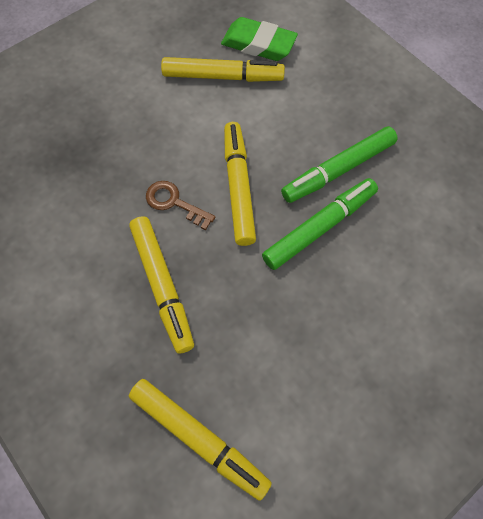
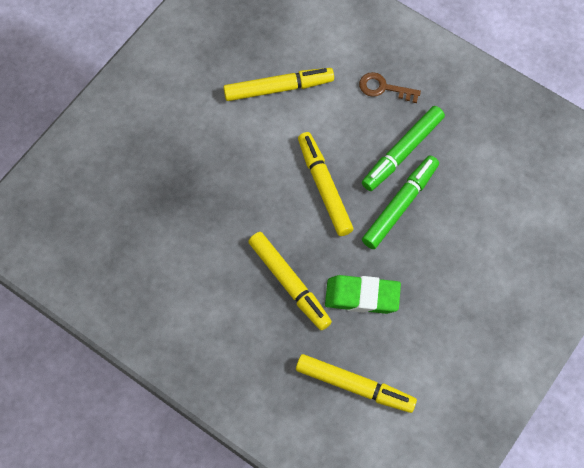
camera: 15 degrees left, 0 degrees up
(174, 202) = (275, 213): brown key -> brown key (383, 88)
(258, 44) = (300, 48): green eraser -> green eraser (362, 296)

